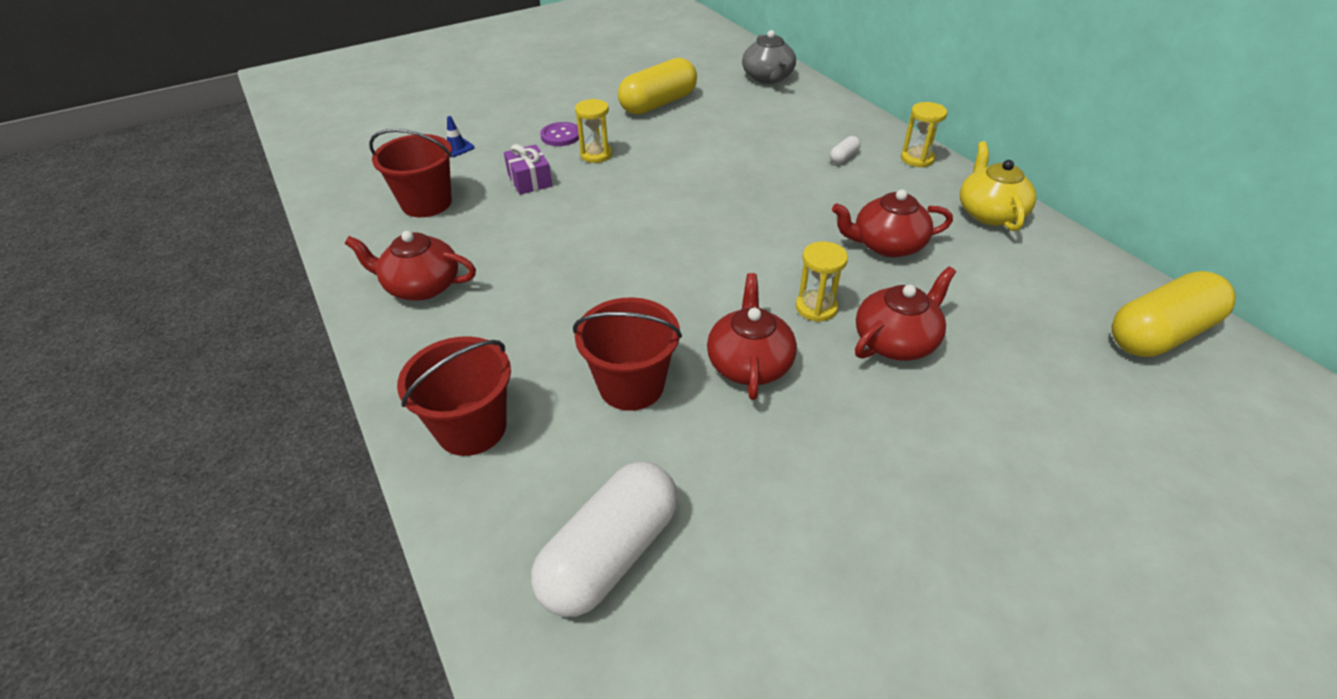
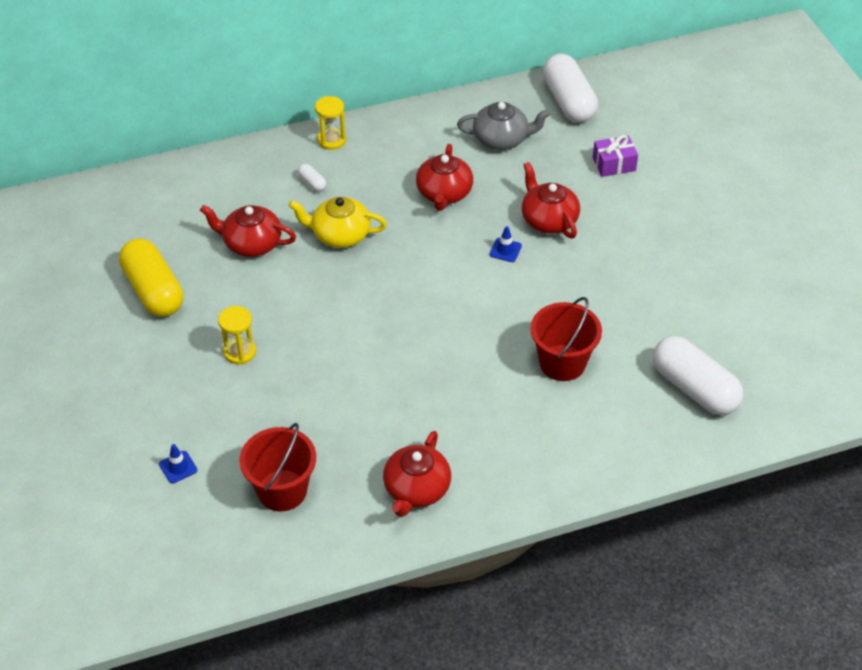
camera: 80 degrees left, 5 degrees up
(471, 428) = (586, 454): red bucket -> none
(530, 180) = (269, 407): purple gift -> purple gift (614, 164)
(561, 136) = (189, 377): purple button -> none
(749, 363) = (554, 297): red teapot -> red teapot (251, 243)
(768, 78) = (136, 197): grey teapot -> grey teapot (501, 139)
(816, 308) = (505, 250): yellow hourglass -> blue traffic cone
(989, 213) = (421, 127): yellow teapot -> yellow teapot (340, 235)
(1160, 334) = (568, 101): yellow capsule -> white capsule

